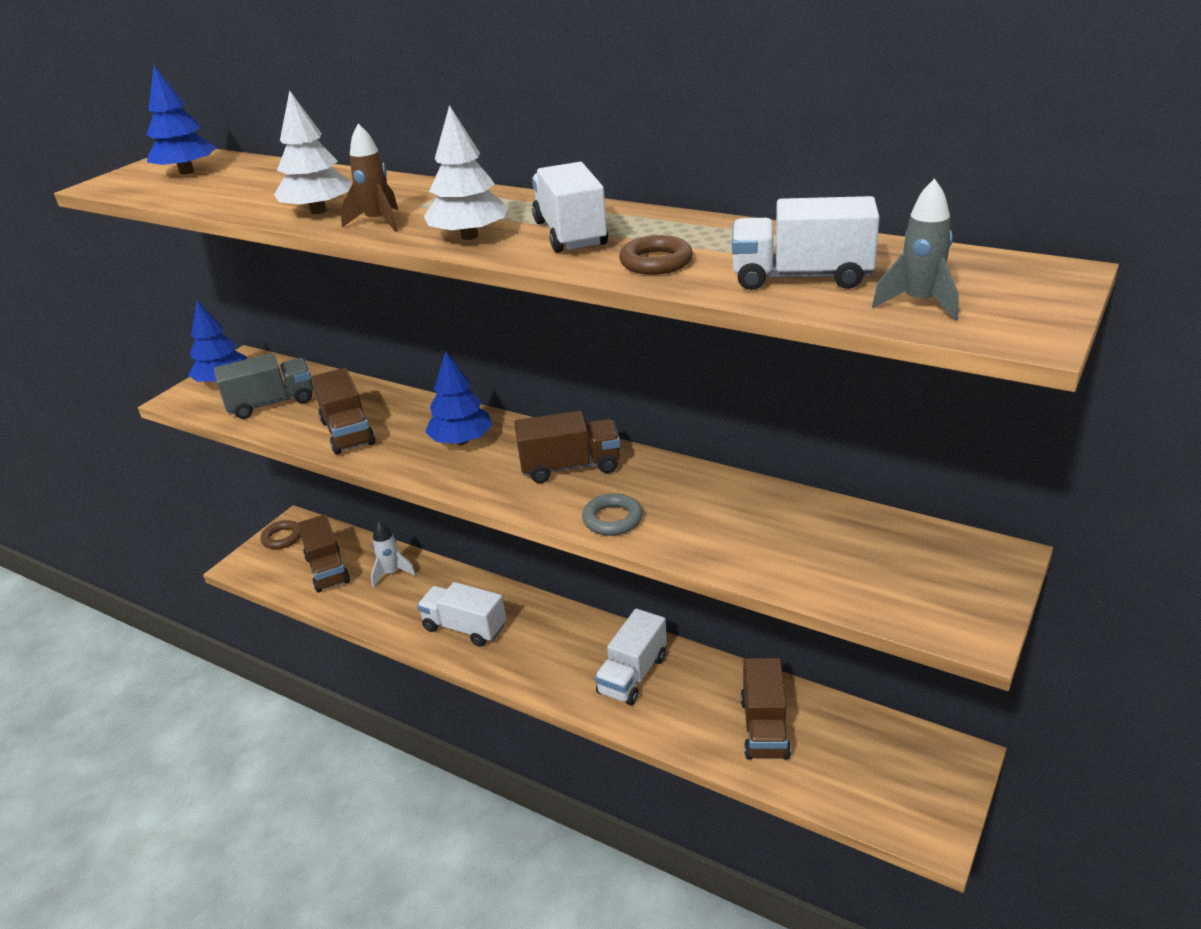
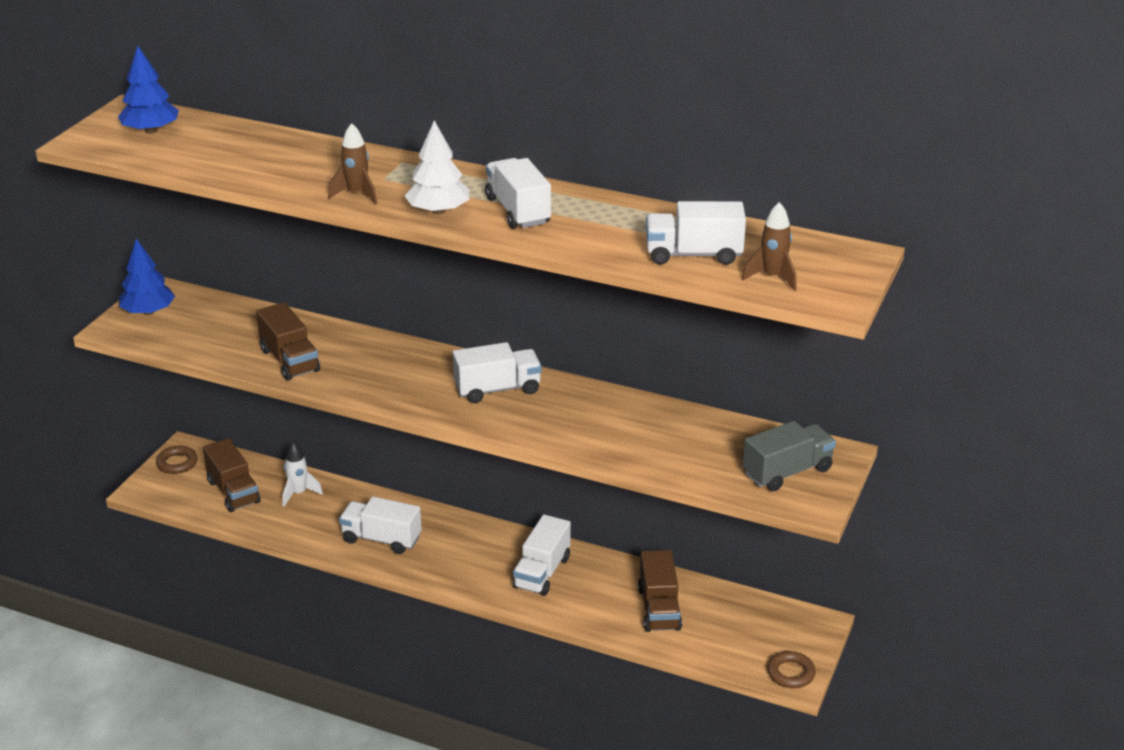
camera: 10 degrees left, 0 degrees up
(271, 403) = (206, 333): grey truck -> grey truck (787, 472)
(318, 211) = (299, 181): white tree -> none
(461, 441) = (396, 367): blue tree -> none
(570, 467) = (497, 389): brown truck -> white truck
(612, 519) = (540, 431): grey ring -> none
(656, 262) = (588, 239): brown ring -> brown ring (790, 673)
(919, 303) = (772, 277): grey rocket -> brown rocket

